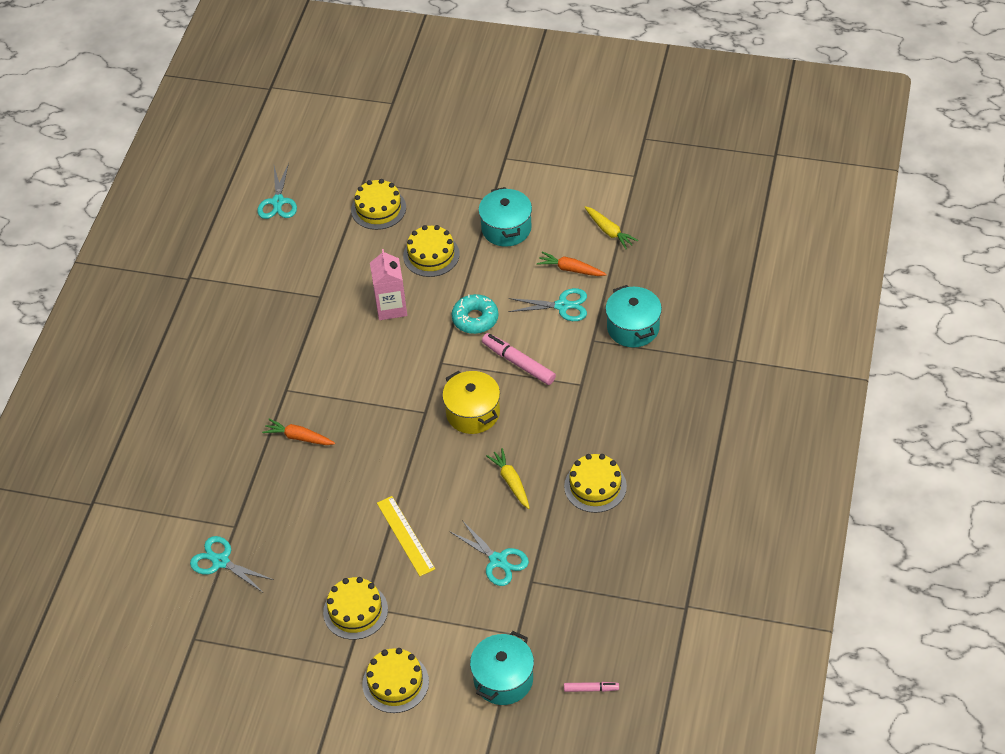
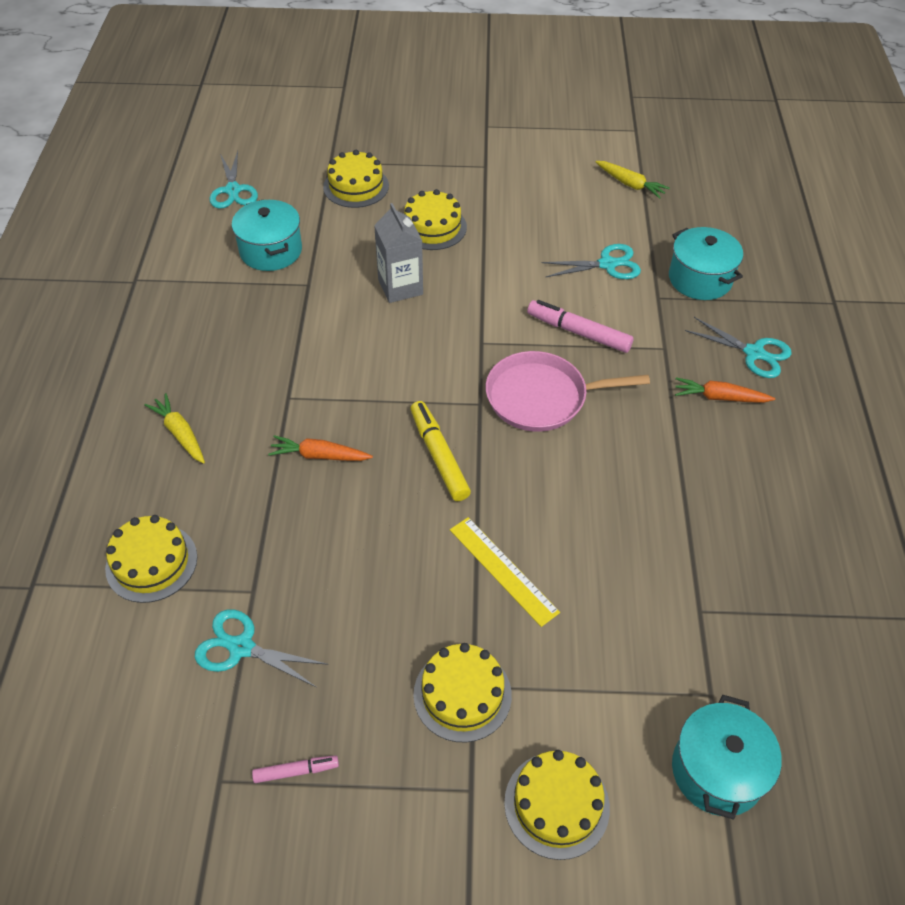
camera: 15 degrees left, 0 degrees up
(384, 448) = (439, 456): none -> yellow marker
(391, 307) = (400, 287): pink carton -> grey carton
(473, 413) = (542, 397): yellow pot -> pink pan
(475, 319) = (508, 289): turquoise donut -> none
(498, 560) = (643, 587): turquoise scissors -> turquoise scissors (754, 353)
(506, 228) = (512, 192): turquoise pot -> turquoise pot (271, 251)
(511, 482) = (622, 477): yellow carrot -> yellow carrot (180, 434)
(571, 269) = (602, 226): orange carrot -> orange carrot (720, 397)
(591, 689) = (851, 765): pink marker -> pink marker (296, 771)
(595, 486) = (733, 469): yellow cake -> yellow cake (151, 562)

